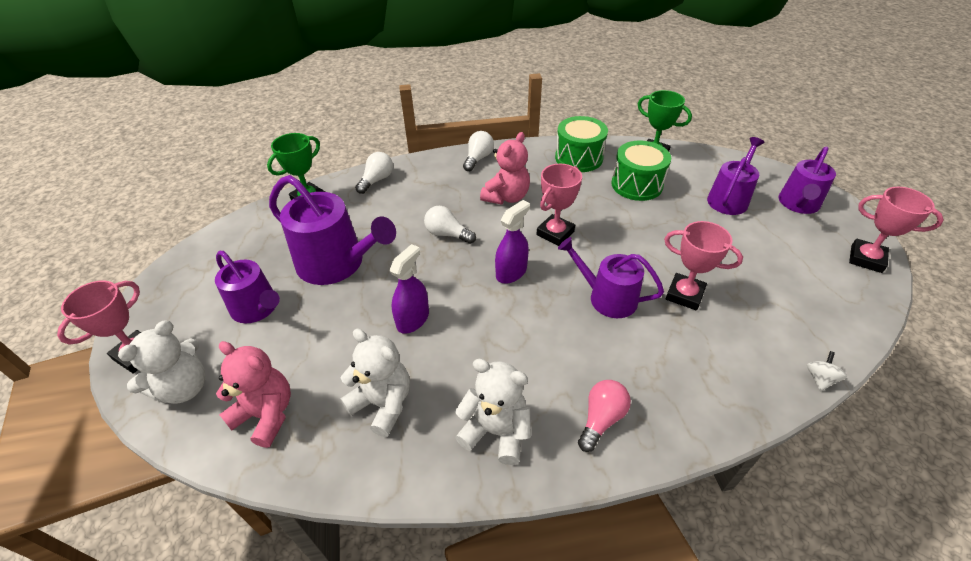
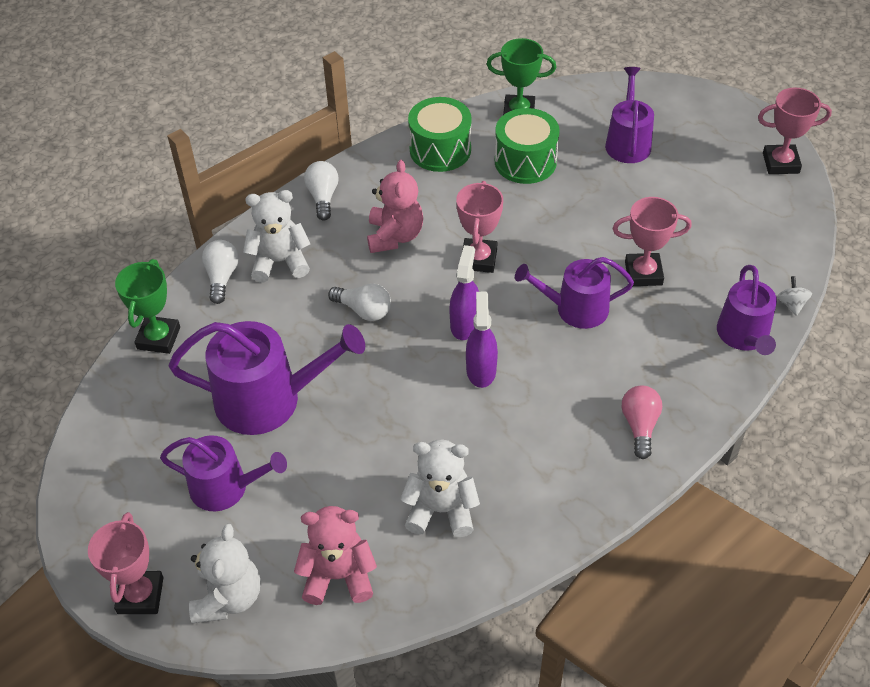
camera: 30 degrees left, 5 degrees up
(413, 319) = (403, 419): purple spray bottle -> purple spray bottle (481, 370)
(447, 234) = (364, 310): white light bulb -> white light bulb turned 150 degrees counterclockwise
(496, 431) = (560, 481): white teddy bear -> white teddy bear (280, 262)
(798, 204) = (696, 122): purple watering can -> purple watering can (744, 336)

